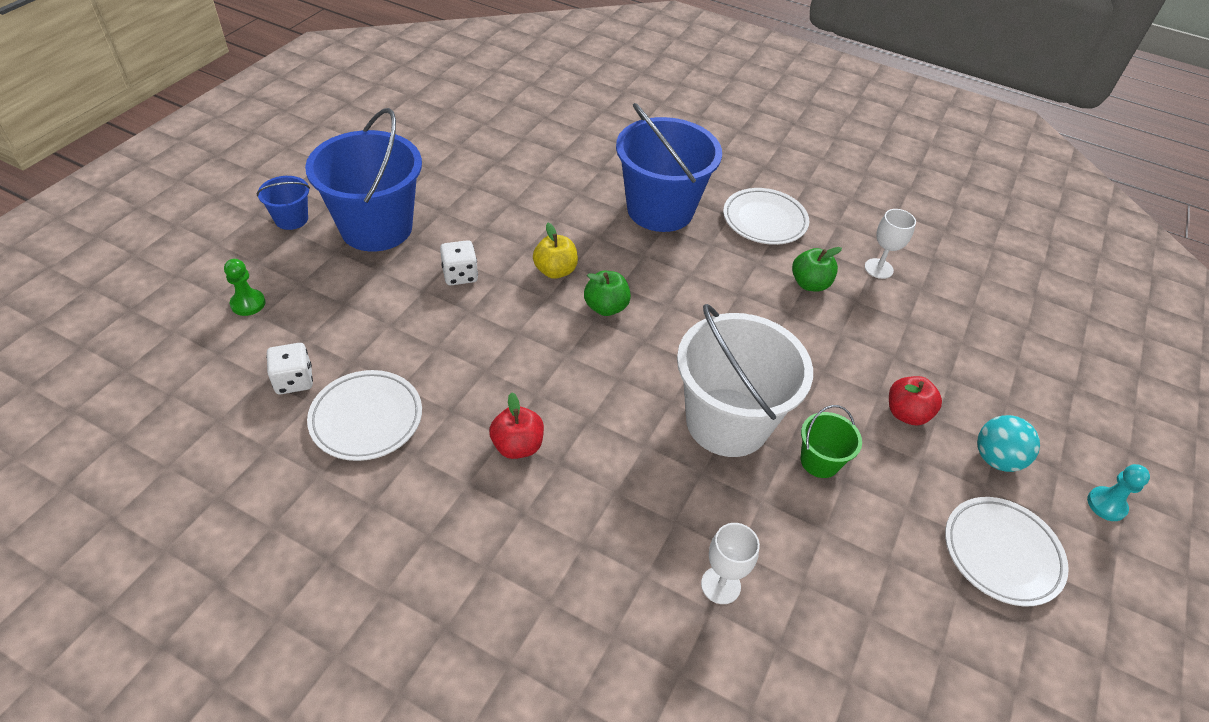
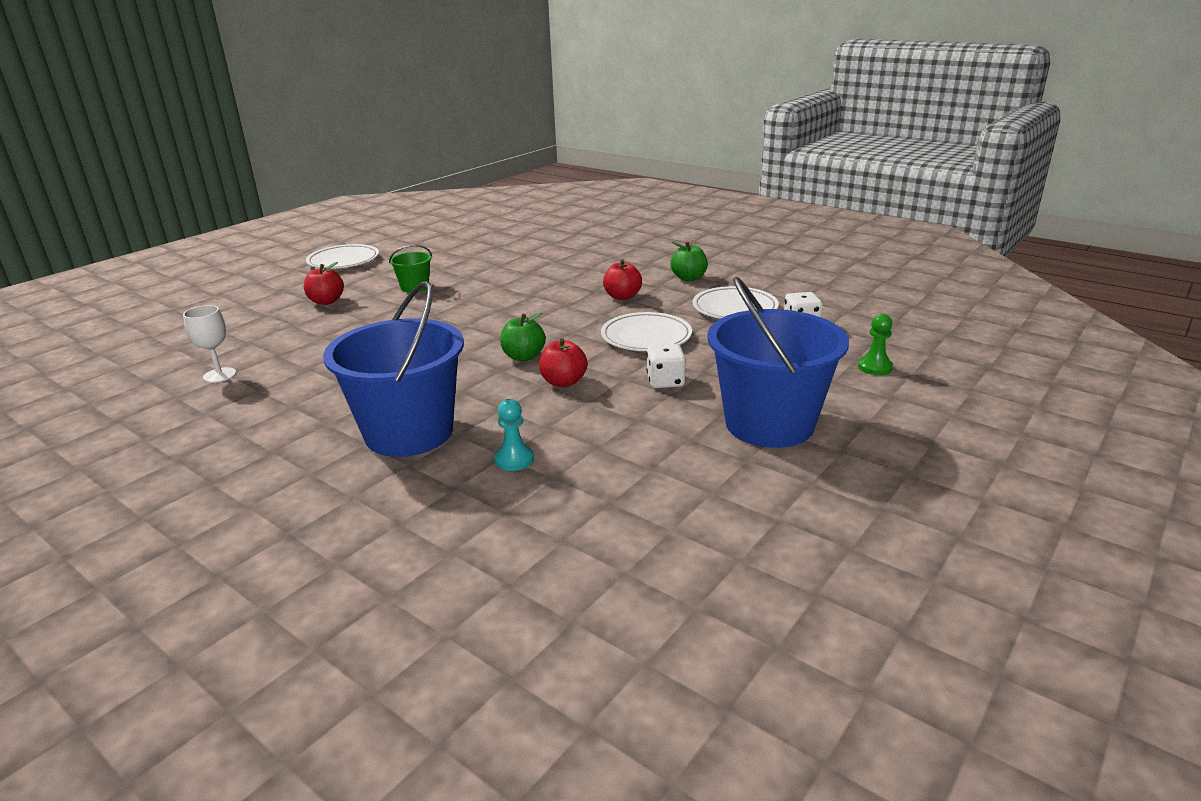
camera: 165 degrees left, 20 degrees down
(291, 219) = (880, 435): blue bucket -> none
(555, 271) = (563, 382): yellow apple -> red apple
(720, 585) = (515, 258): white goblet -> none
(727, 422) = (464, 301): white bucket -> none
(764, 220) = (289, 418): white plate -> white plate (646, 337)
(810, 284) = (307, 366): green apple -> green apple (688, 278)
(996, 459) = (293, 285): turquoise ball -> none
(1106, 505) = (252, 271): turquoise pawn -> turquoise pawn (514, 459)

